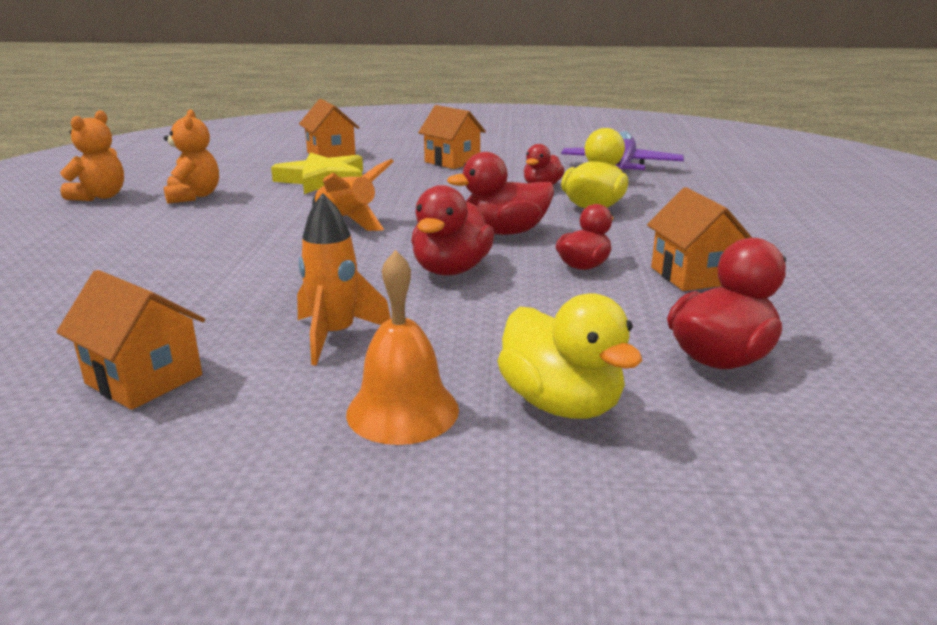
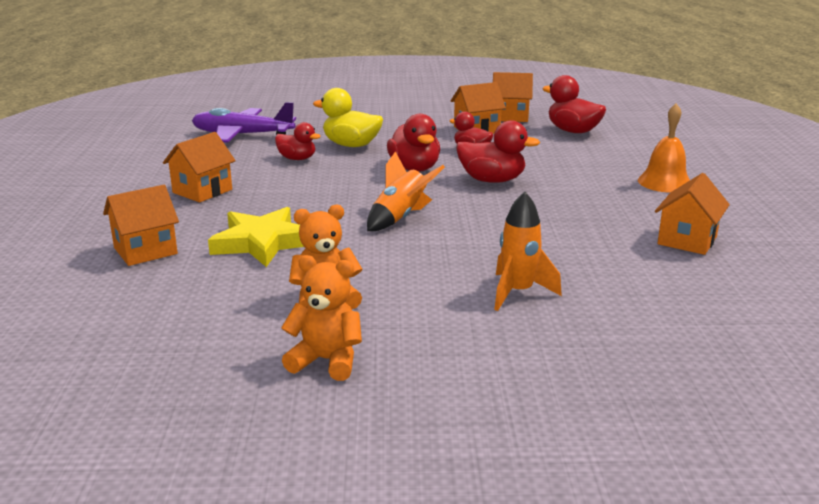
camera: 95 degrees left, 0 degrees up
(335, 336) = (604, 202): orange rocket -> orange rocket (518, 293)
(561, 404) = (634, 156): yellow duck -> none
(792, 307) = (510, 116): none -> orange house

